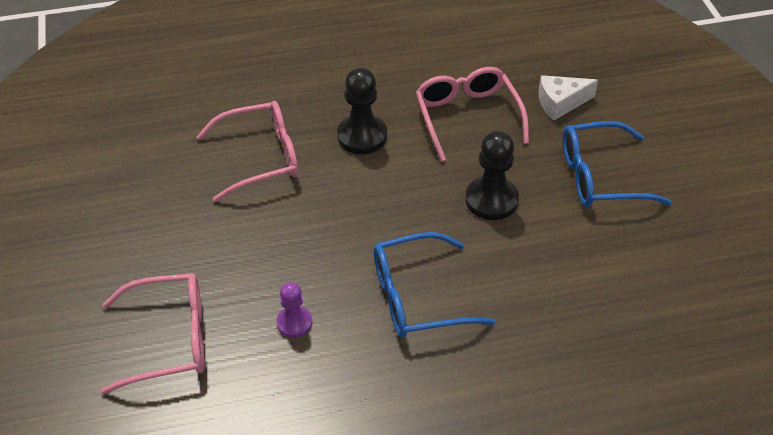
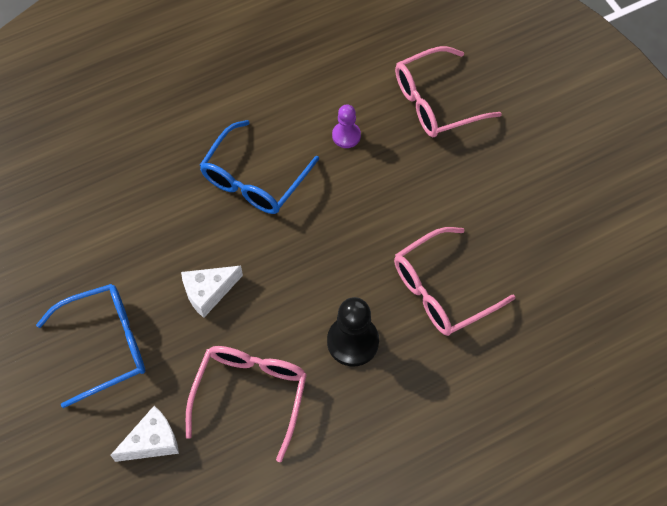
camera: 165 degrees right, 15 degrees up
(417, 297) = (254, 179): blue glasses -> blue glasses turned 150 degrees clockwise
(467, 117) = (250, 395): pink glasses -> pink glasses turned 135 degrees counterclockwise
(491, 200) = (208, 292): black pawn -> white cheese

